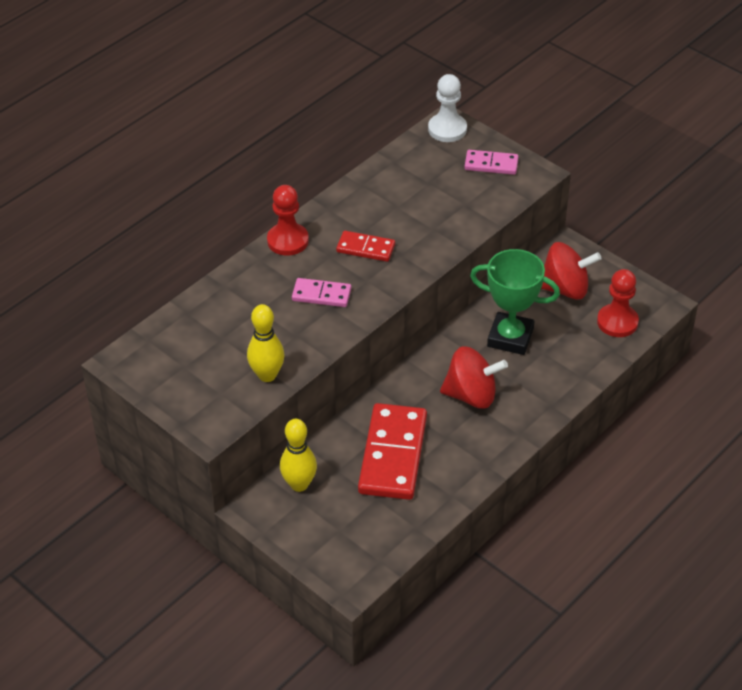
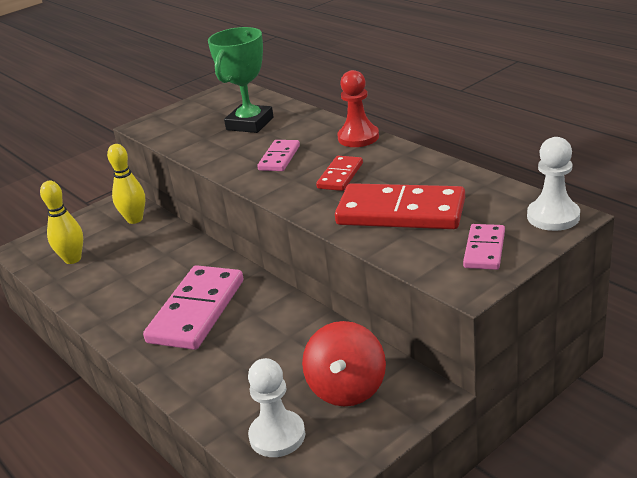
camera: 100 degrees right, 15 degrees down
(267, 375) = (189, 142): yellow bowling pin -> yellow bowling pin (73, 259)
(393, 455) = (142, 265): red domino -> red domino (400, 212)
(471, 395) = (197, 311): red spinning top -> pink domino
(510, 337) = (272, 340): green trophy -> green trophy (250, 124)
(617, 322) = (277, 435): red pawn -> white pawn

